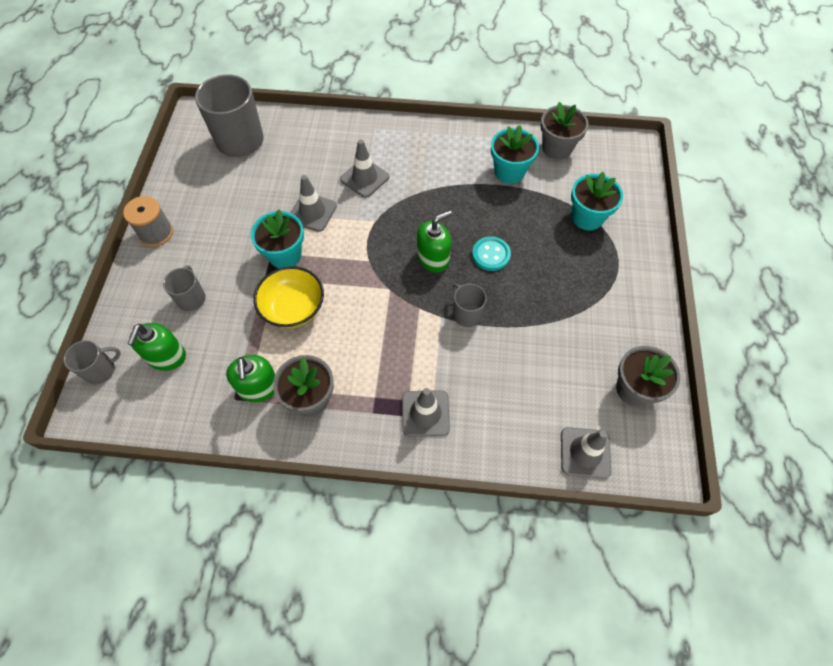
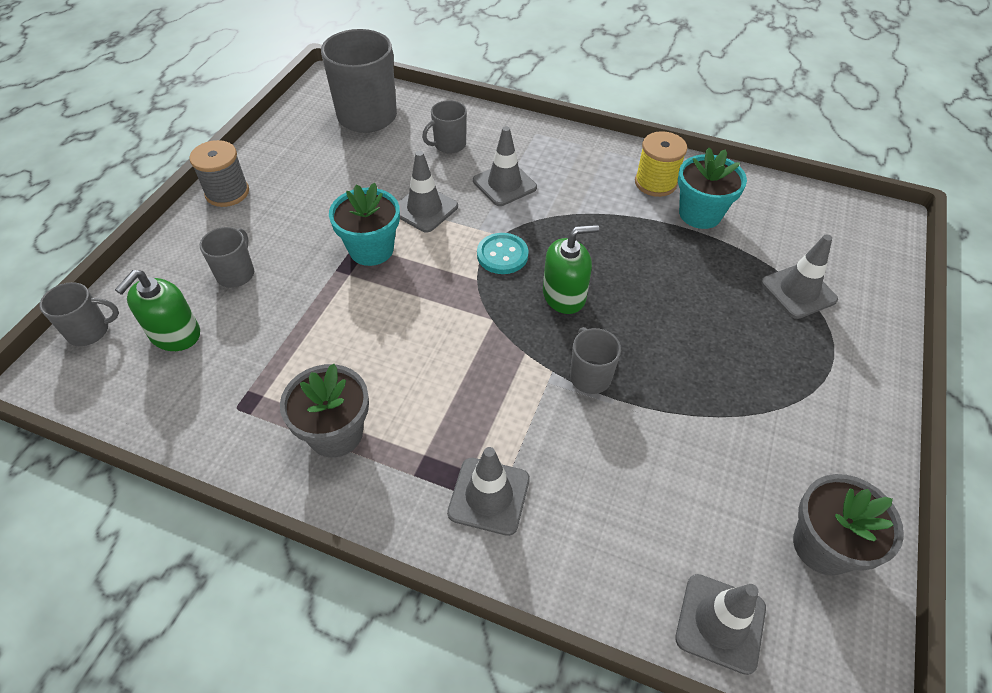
camera: 15 degrees right, 10 degrees down
(259, 387) = (273, 401): green soap dispenser -> none
(293, 308) = (357, 314): yellow bowl -> none
(312, 153) = (449, 145): none -> grey mug
(472, 152) = (655, 183): none -> yellow spool
(491, 254) = (646, 308): turquoise button -> turquoise button (502, 255)
(557, 148) = (773, 199): grey flower pot -> none
(587, 217) = (798, 291): turquoise flower pot -> grey traffic cone

